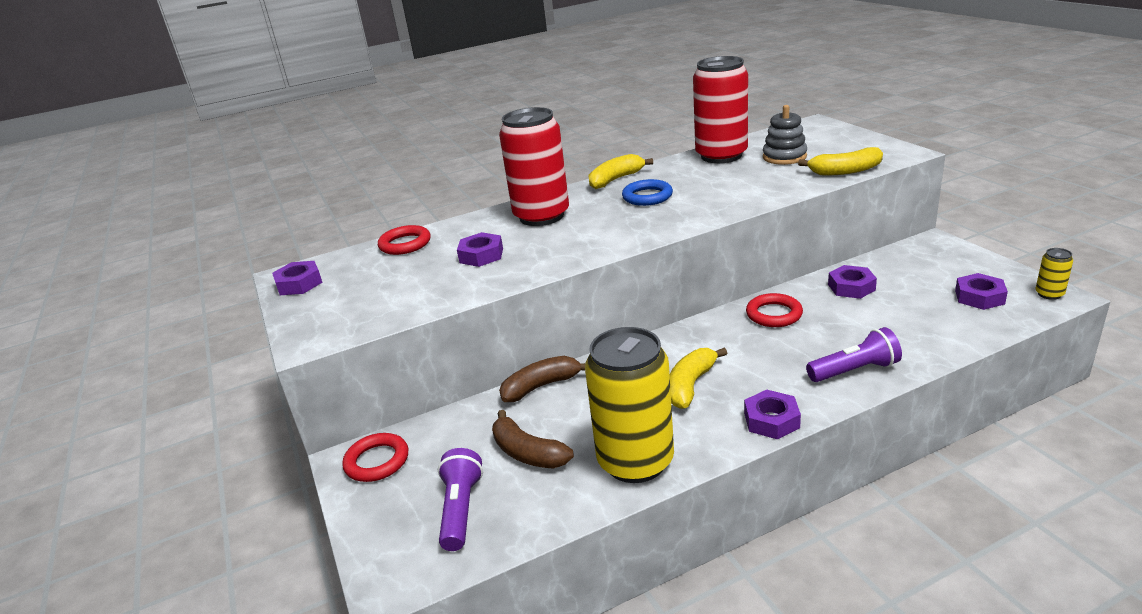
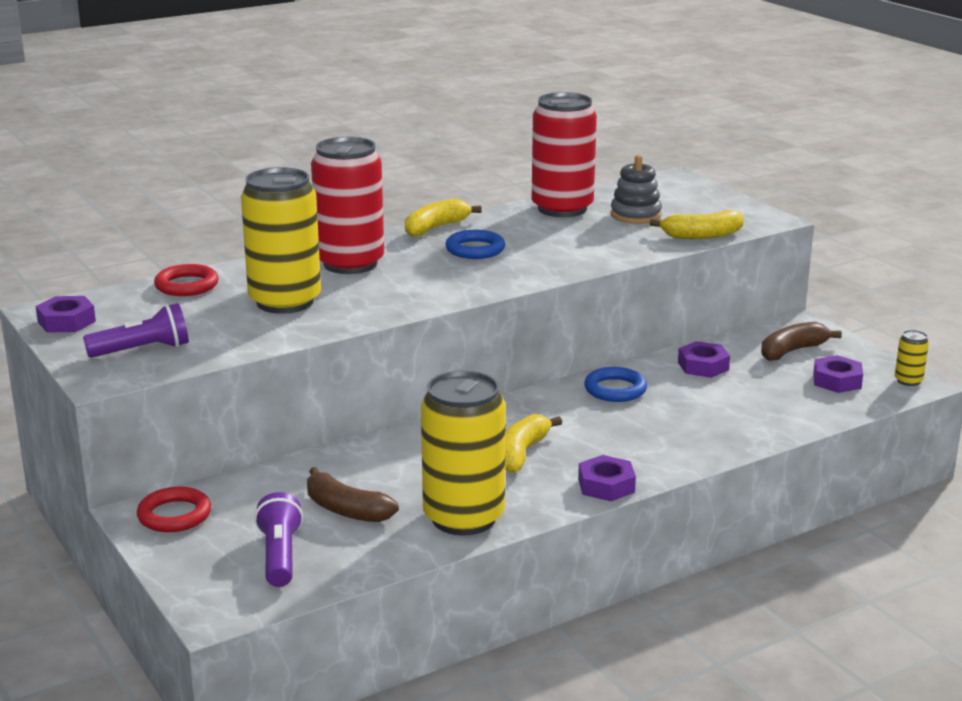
camera: 10 degrees left, 5 degrees down
(481, 255) = (285, 302): purple nut -> yellow can
(541, 386) = (353, 451): brown banana -> brown banana (792, 351)
(774, 314) = (615, 389): red ring -> blue ring
(855, 370) = (696, 444): purple flashlight -> purple flashlight (143, 350)

